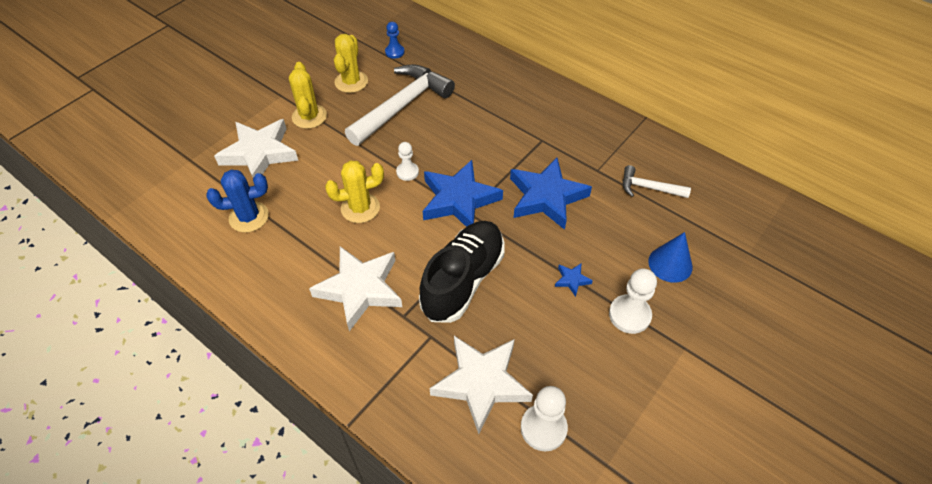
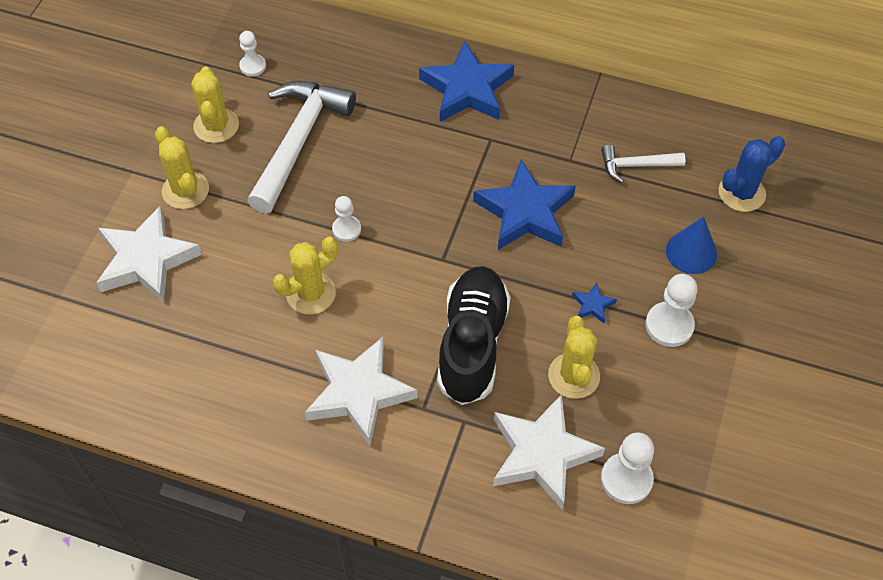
camera: 20 degrees left, 5 degrees up
(249, 217) = (178, 347): blue cactus -> blue cactus (741, 193)
(394, 52) = (253, 66): blue pawn -> white pawn
(459, 200) = (424, 246): blue star -> blue star (467, 89)
(533, 329) = (574, 376): none -> yellow cactus

